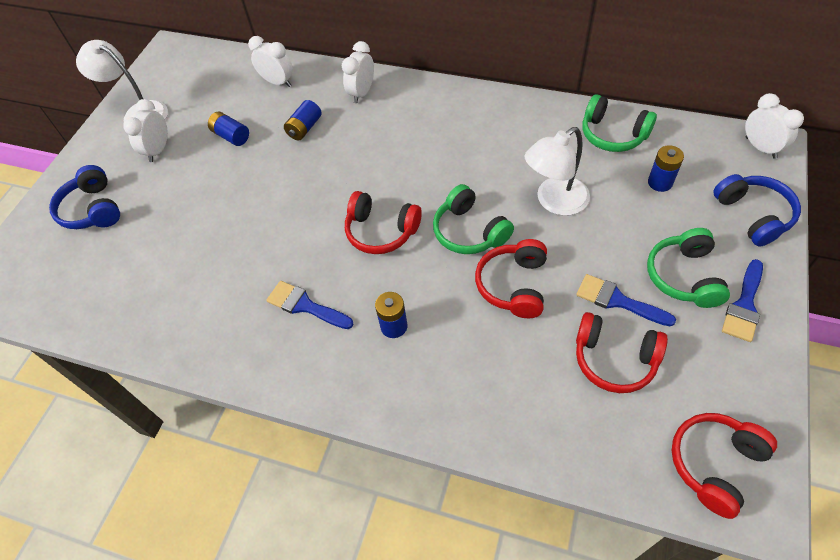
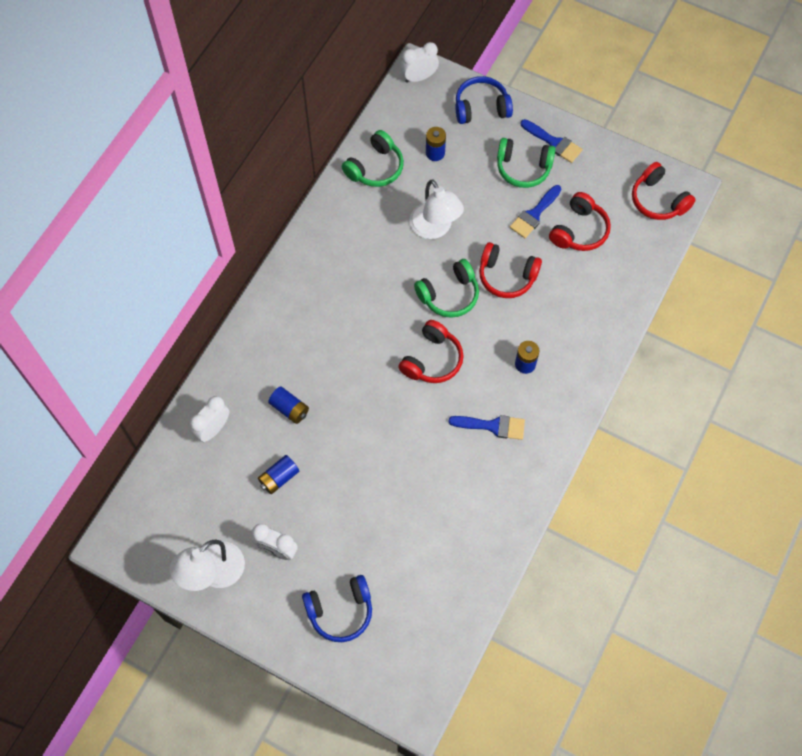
camera: 85 degrees left, 10 degrees up
(305, 305) = (493, 426): blue brush -> blue brush turned 120 degrees counterclockwise
(362, 93) = (257, 352): white clock -> none

